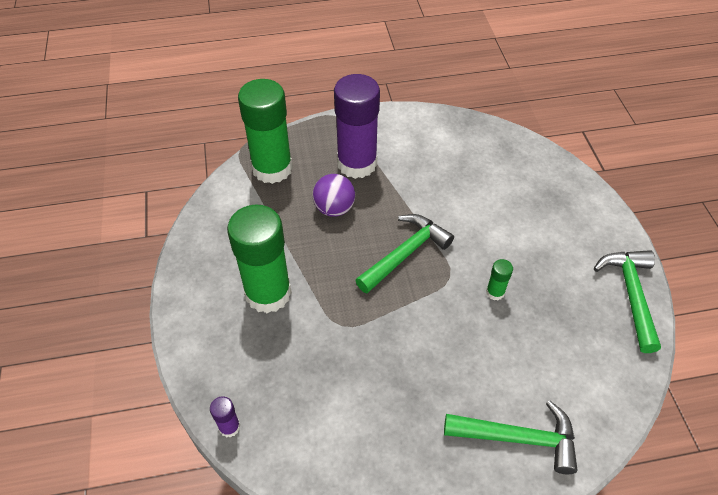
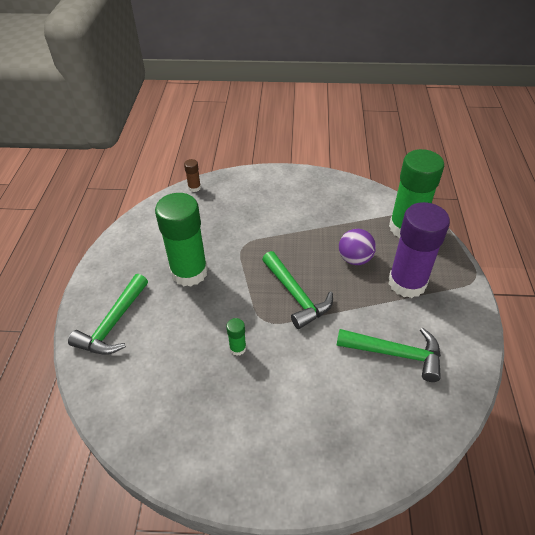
camera: 105 degrees right, 5 degrees down
(229, 427) = (194, 188): purple glue stick -> brown glue stick
(268, 293) = (282, 212): green glue stick -> green glue stick (189, 272)
(630, 294) = (195, 467): green hammer -> green hammer (396, 353)

